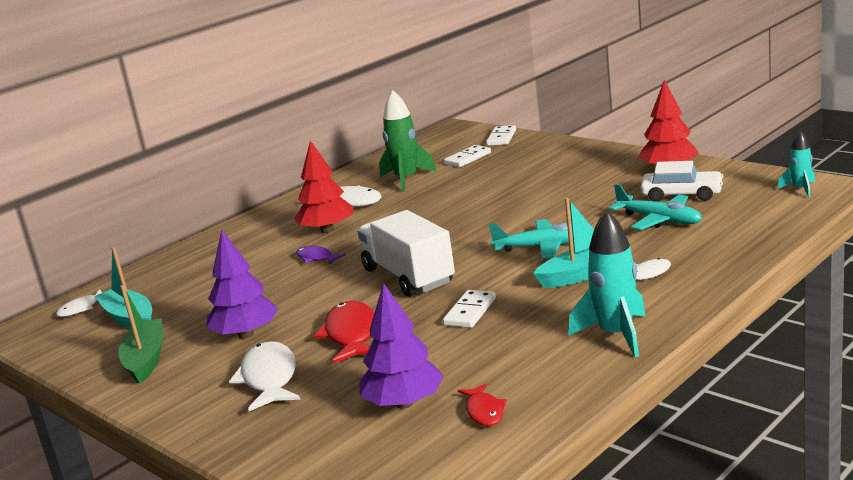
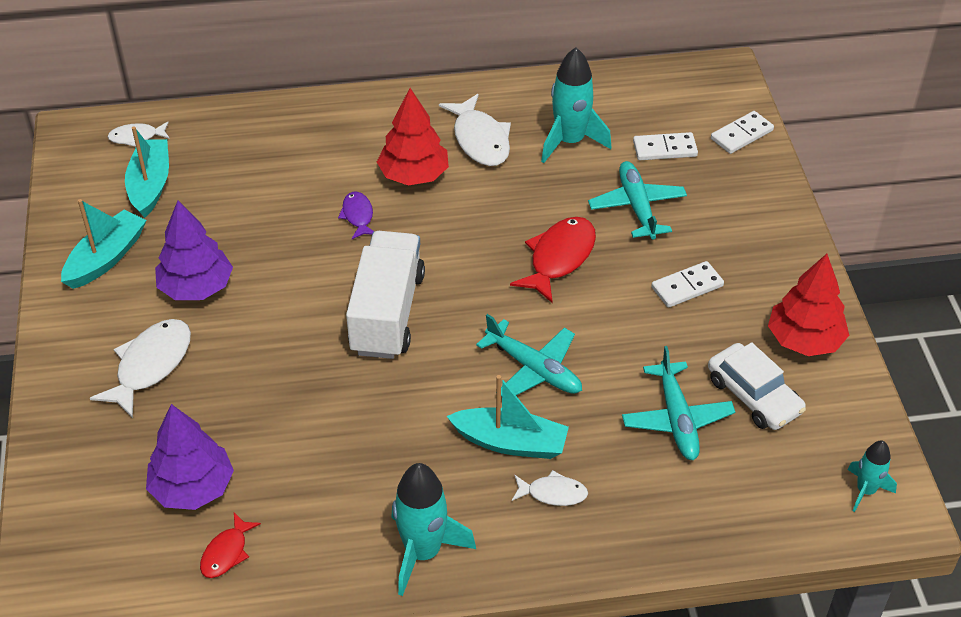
camera: 35 degrees right, 25 degrees up
(146, 359) = (106, 258): green boat -> turquoise boat
(351, 335) = (258, 360): red fish -> red fish (559, 258)
(406, 180) = (570, 142): green rocket -> turquoise rocket
(470, 312) = (368, 412): white domino -> white domino (687, 287)
(490, 178) = (637, 207): none -> turquoise plane

